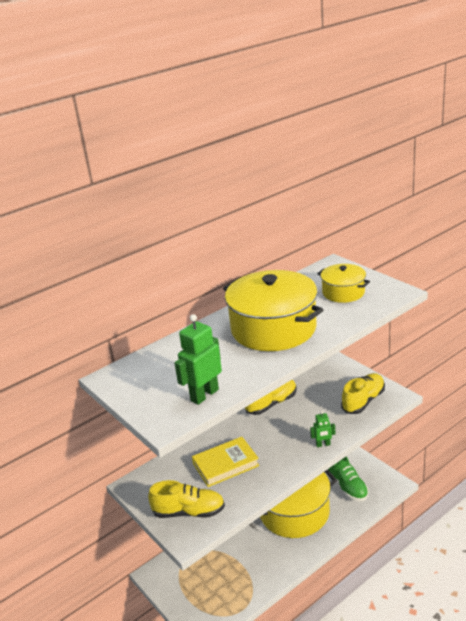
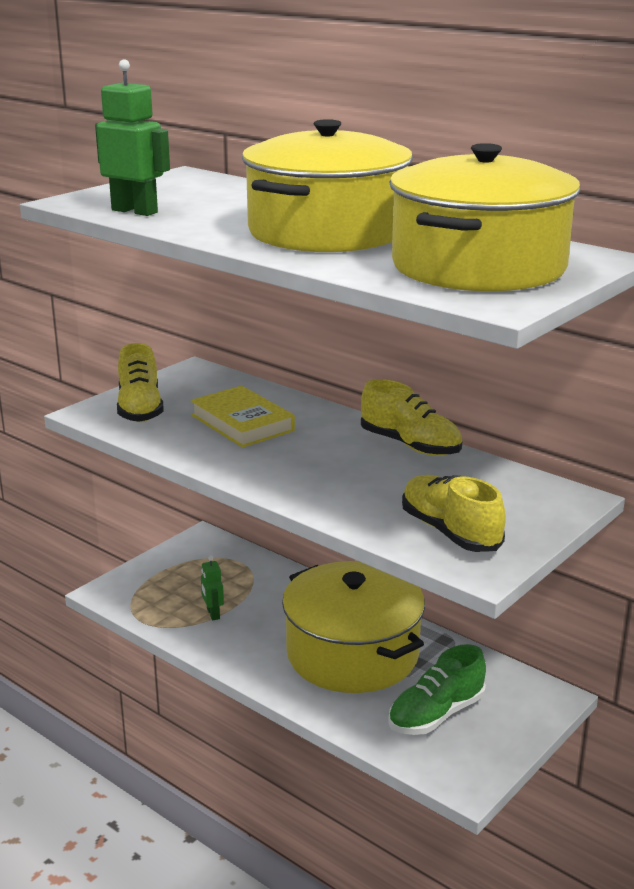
camera: 75 degrees right, 5 degrees down
(323, 444) = (304, 497): green robot -> green robot (213, 614)
(343, 292) = (478, 267): yellow pot -> yellow pot, size x1.90
(363, 401) = (450, 532): yellow shoe -> yellow shoe turned 150 degrees counterclockwise

